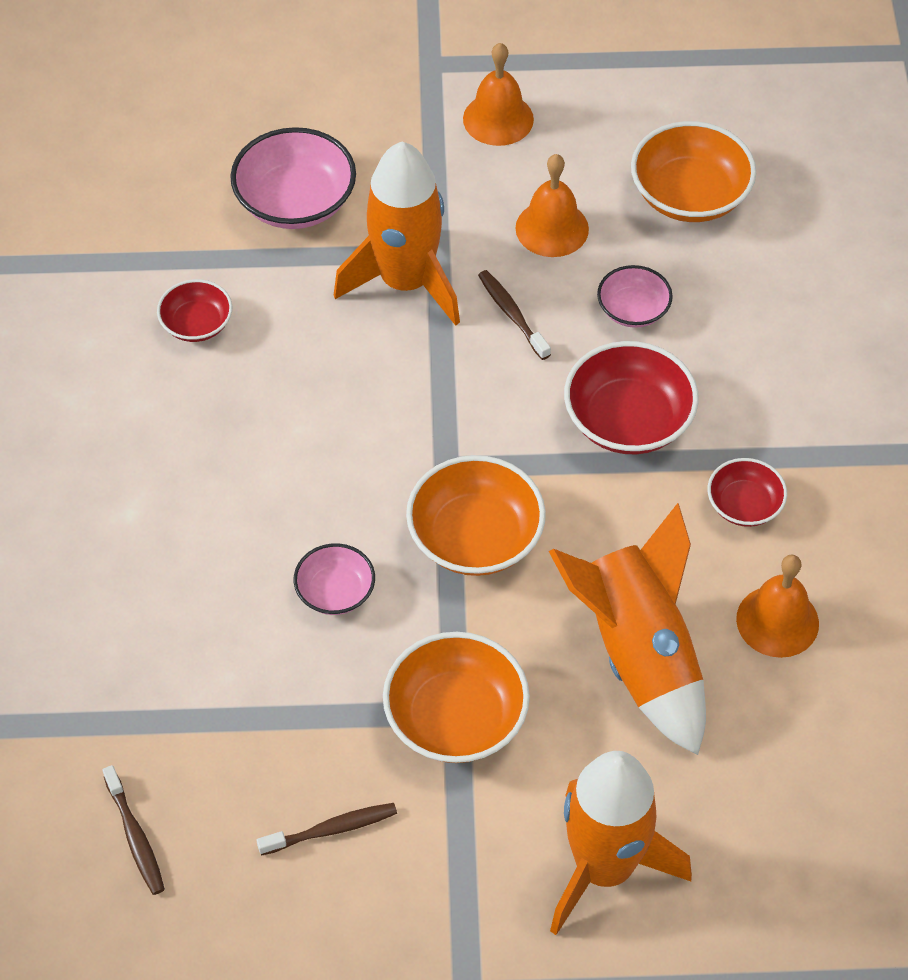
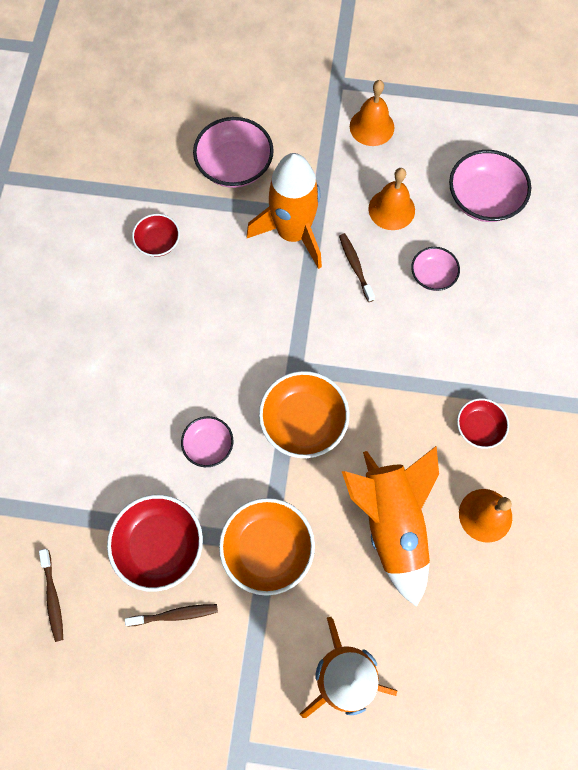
camera: 10 degrees right, 15 degrees up
(628, 420) = (415, 354): red bowl -> red bowl (160, 545)
(689, 195) = (483, 199): orange bowl -> pink bowl

